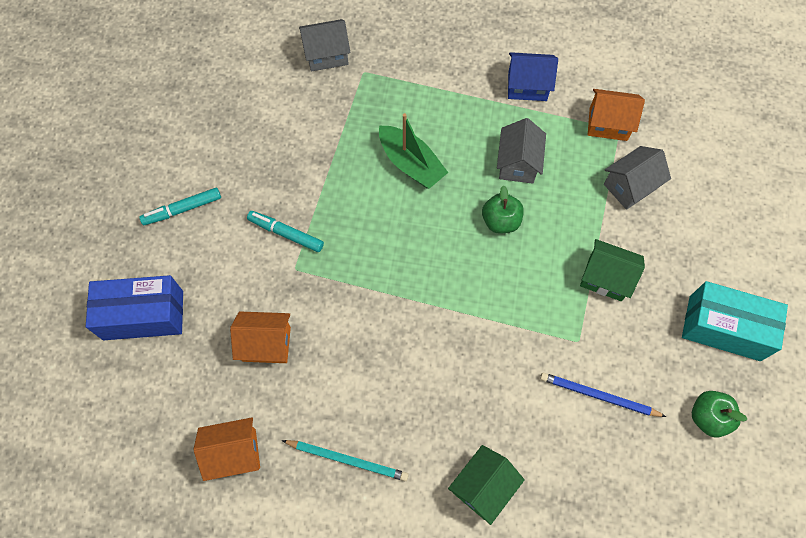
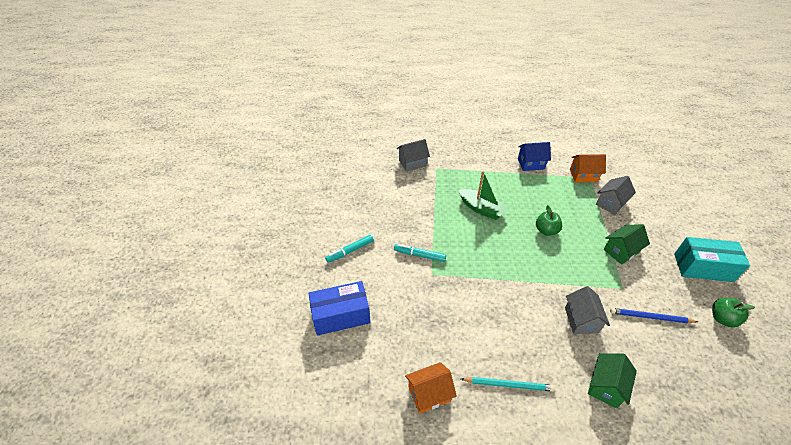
camera: 10 degrees left, 20 degrees down
(266, 344) = (428, 320): orange house -> none
(518, 163) = (542, 200): grey house -> grey house (581, 320)
(605, 278) = (621, 251): green house -> green house turned 45 degrees counterclockwise

